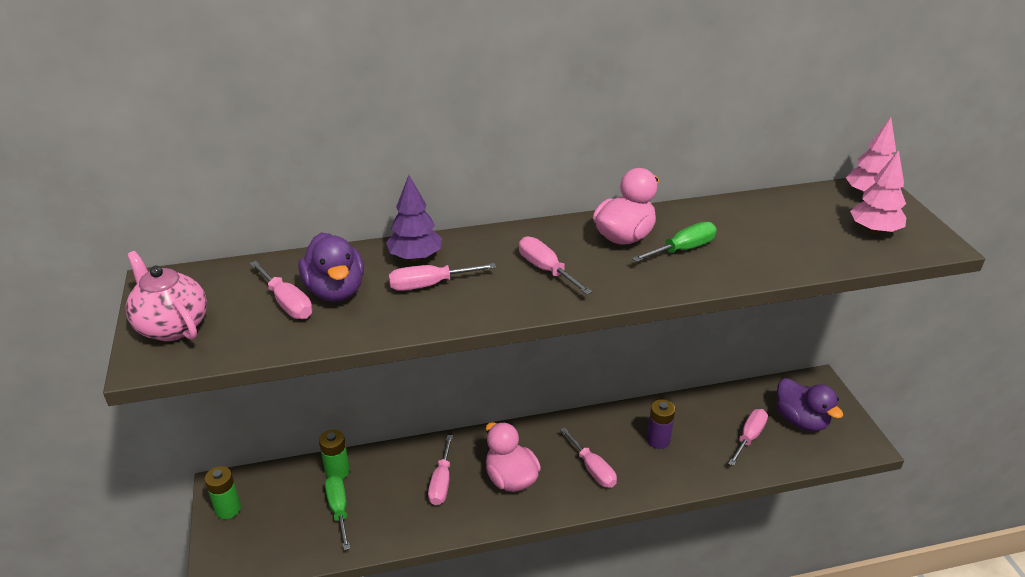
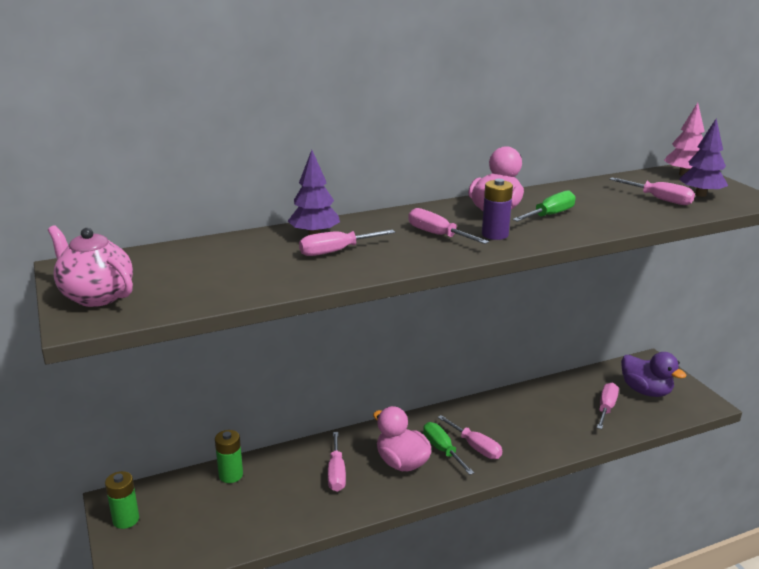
camera: 10 degrees left, 10 degrees down
(287, 303) = (205, 272): pink screwdriver -> pink screwdriver (659, 199)
(335, 291) = (249, 261): purple duck -> none
(339, 509) = (241, 507): green screwdriver -> green screwdriver (442, 450)
(658, 440) = (527, 418): purple battery -> purple battery (495, 234)
(874, 230) = (700, 194): pink tree -> purple tree

